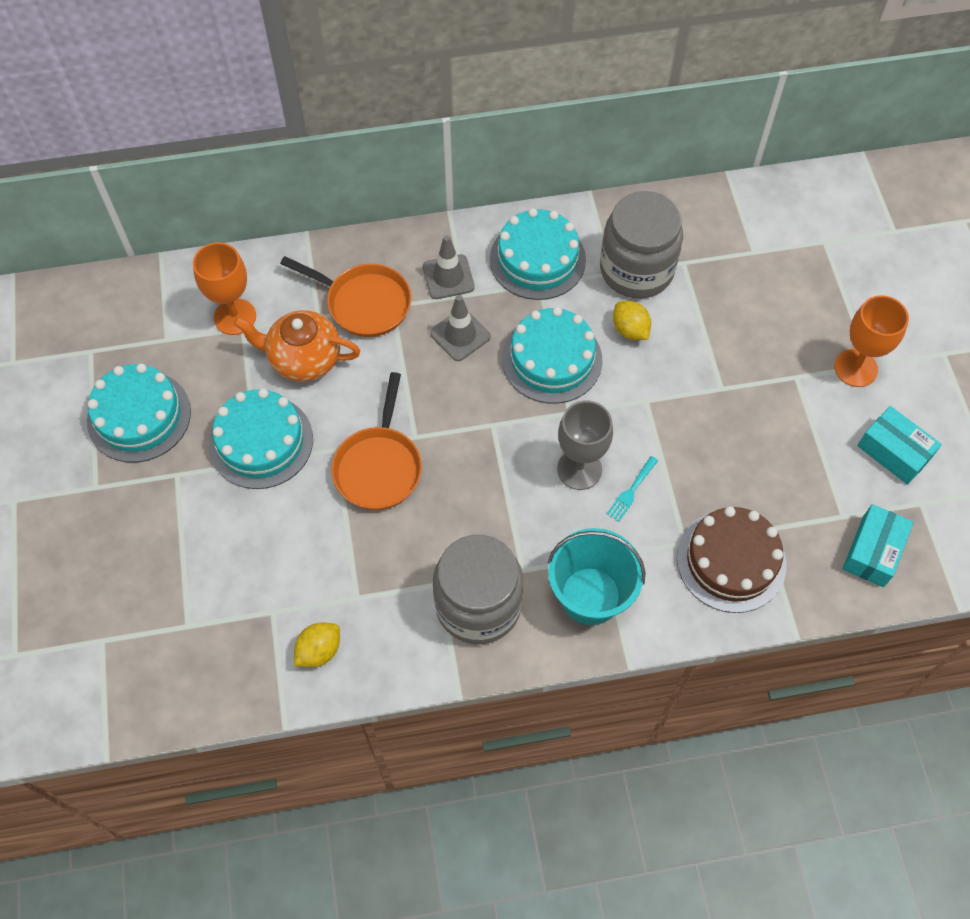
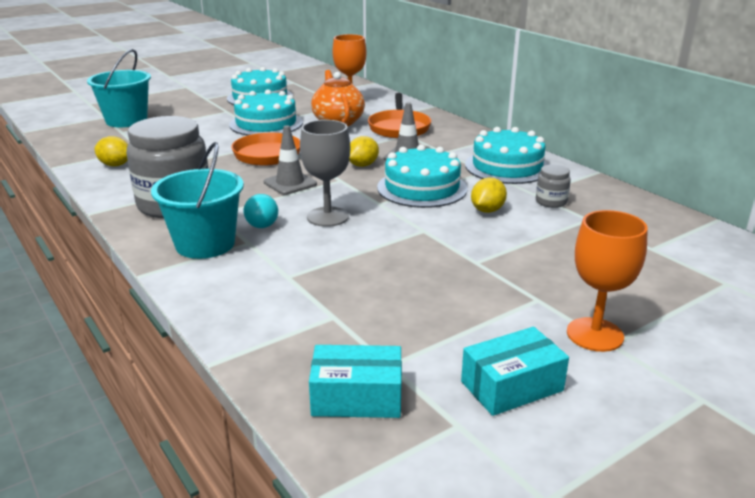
camera: 65 degrees right, 35 degrees down
(140, 612) = (126, 120): none -> turquoise bucket
(448, 277) = (451, 144): grey traffic cone -> grey traffic cone (290, 183)
(463, 388) = (362, 165): none -> yellow lemon
(561, 532) = (260, 221): none -> turquoise light bulb
(631, 491) = (323, 241): turquoise fork -> none
(636, 270) = (551, 202): grey jar -> grey jar, size x0.43
(731, 560) = (283, 304): brown cake -> none
(894, 452) = (511, 386): turquoise box -> turquoise box turned 45 degrees clockwise

